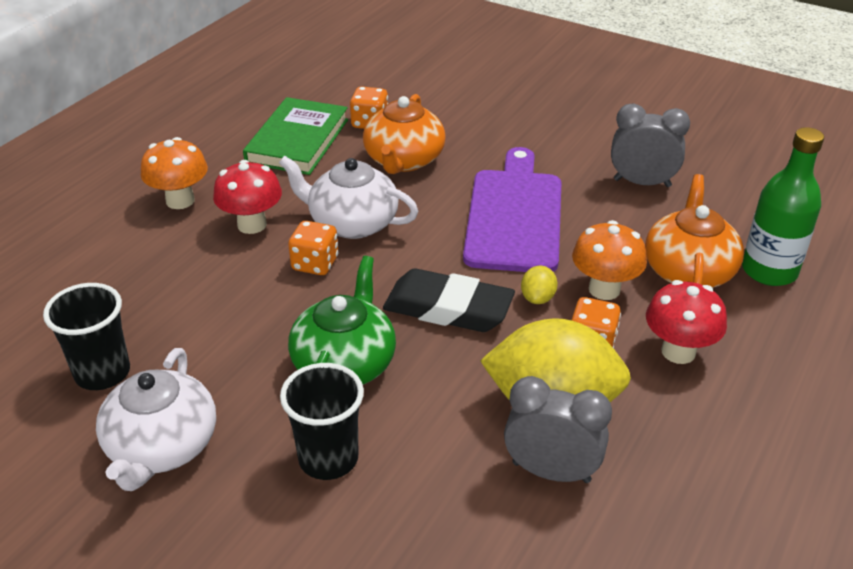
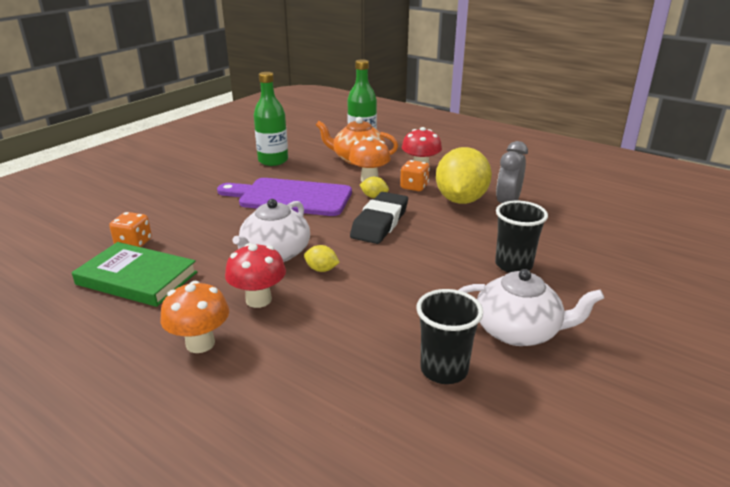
camera: 85 degrees left, 10 degrees down
(315, 264) = (321, 269): orange dice -> yellow lemon
(345, 363) = (430, 259): green teapot -> none
(403, 160) = (201, 231): orange teapot -> none
(642, 183) = (273, 161): grey clock -> green bottle

